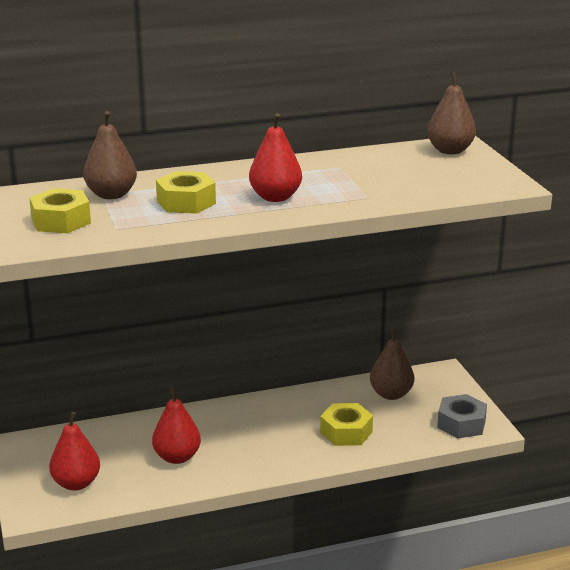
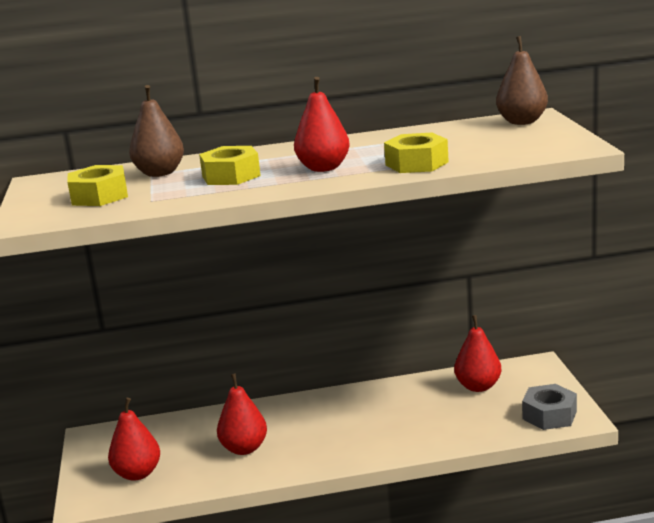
camera: 10 degrees right, 5 degrees down
(346, 432) = (424, 424): yellow nut -> yellow nut (416, 164)
(391, 394) = (478, 386): brown pear -> red pear

